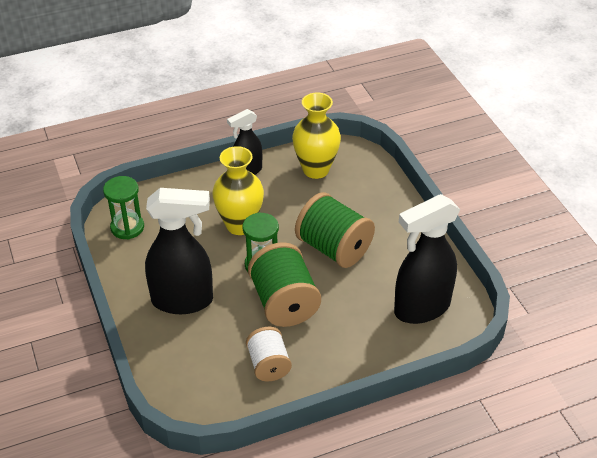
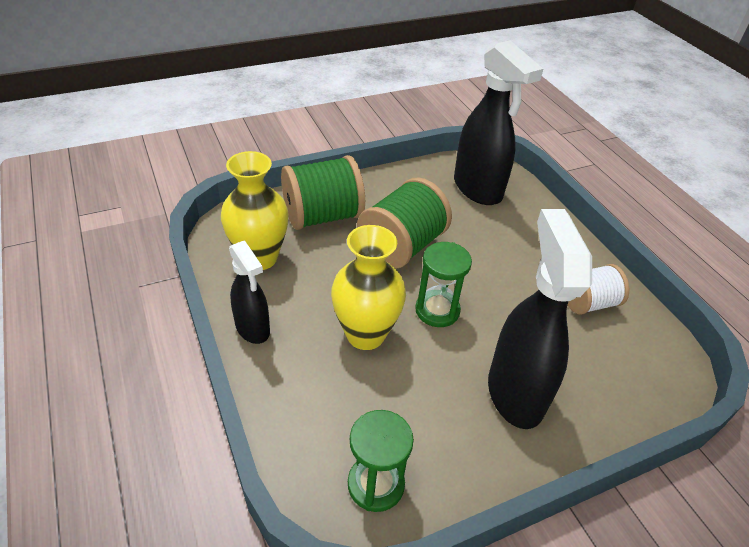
camera: 95 degrees left, 0 degrees up
(284, 303) = (494, 290): green spool -> green spool (322, 216)

